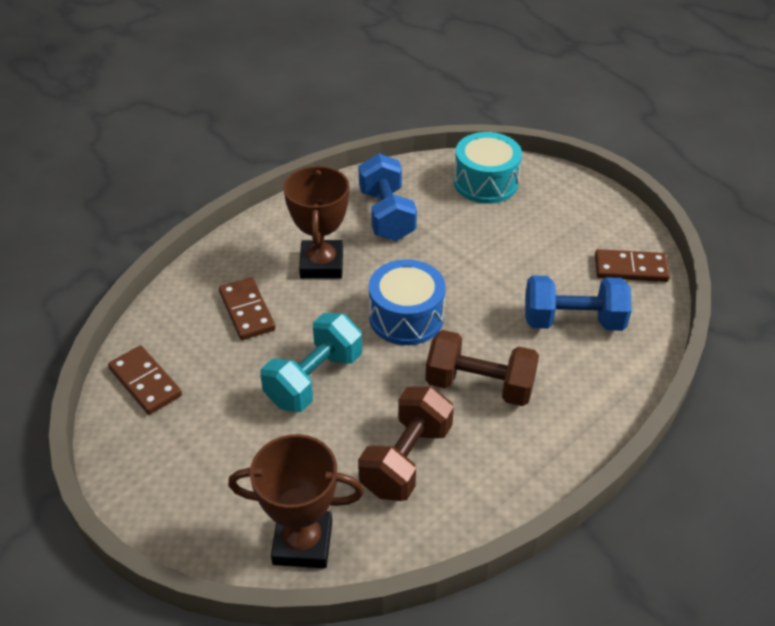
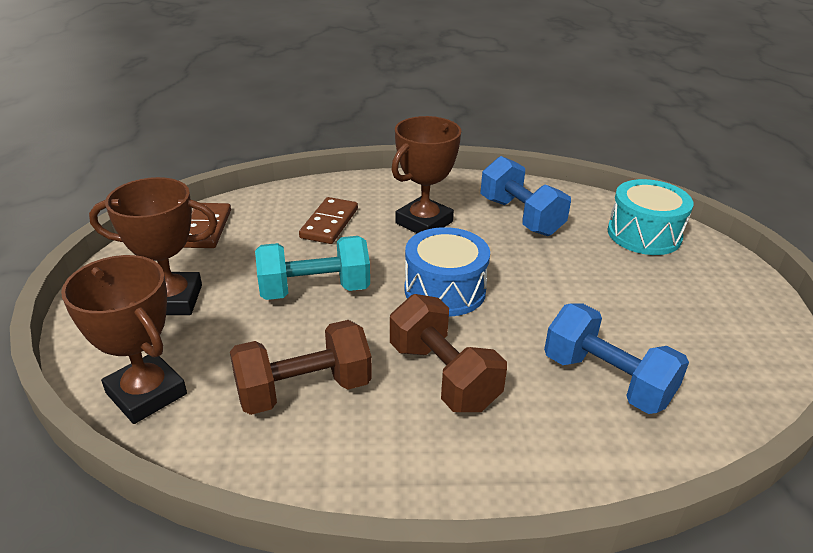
camera: 40 degrees right, 10 degrees down
(213, 463) = (172, 300): none -> brown trophy
(387, 215) = (521, 216): blue dumbbell -> blue dumbbell turned 60 degrees counterclockwise
(630, 268) = (732, 372): brown domino -> none

